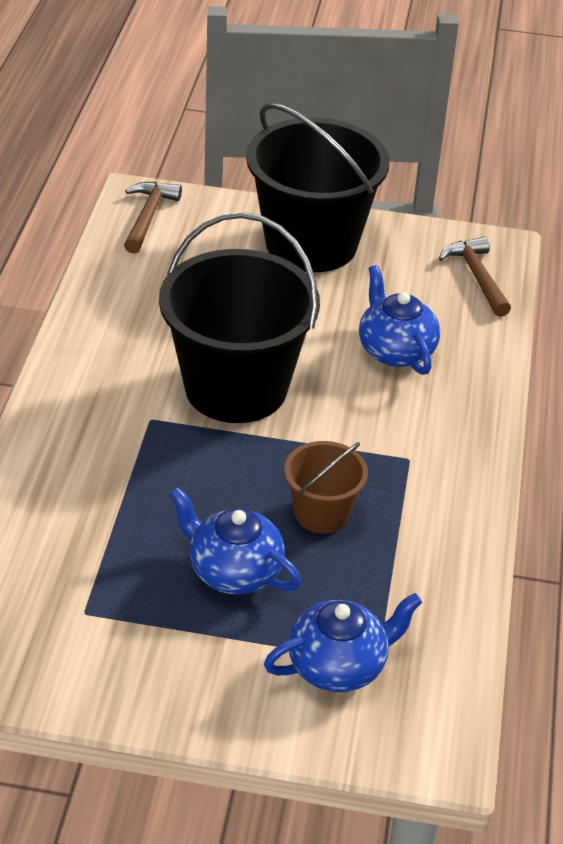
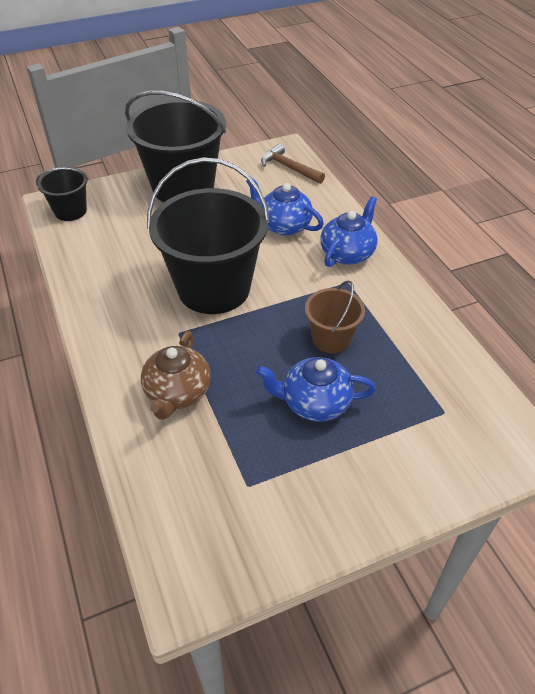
camera: 30 degrees left, 5 degrees up
(93, 483) = (177, 393): none -> brown teapot
(148, 217) = (70, 211): brown hammer -> black bucket
(339, 665) = (427, 427): blue teapot -> blue teapot (347, 253)

